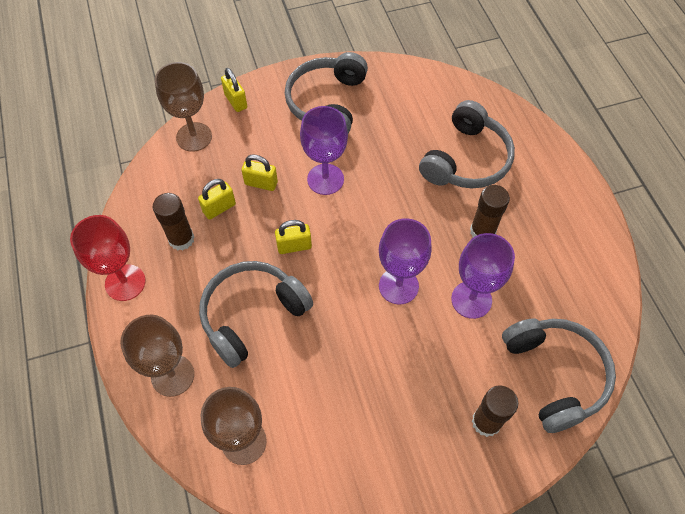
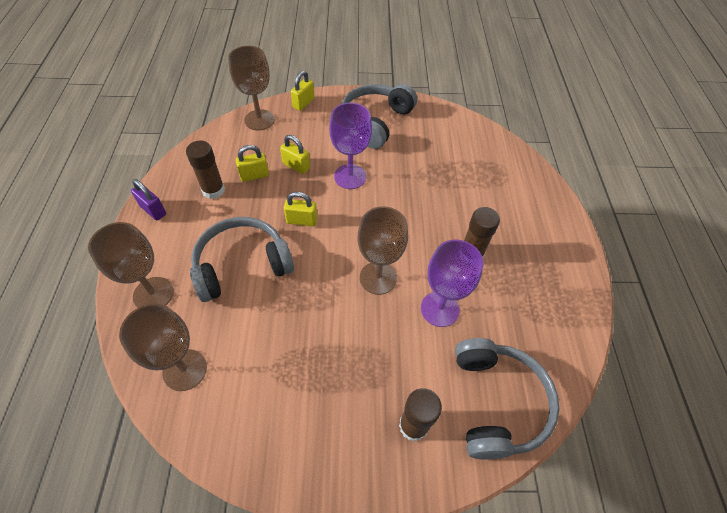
camera: 15 degrees right, 5 degrees down
(125, 282) = (153, 210): red goblet -> purple padlock
(236, 101) = (303, 103): yellow padlock -> yellow padlock turned 45 degrees clockwise
(398, 286) = (378, 278): purple goblet -> brown goblet
(466, 159) = (477, 192): grey headphones -> none

